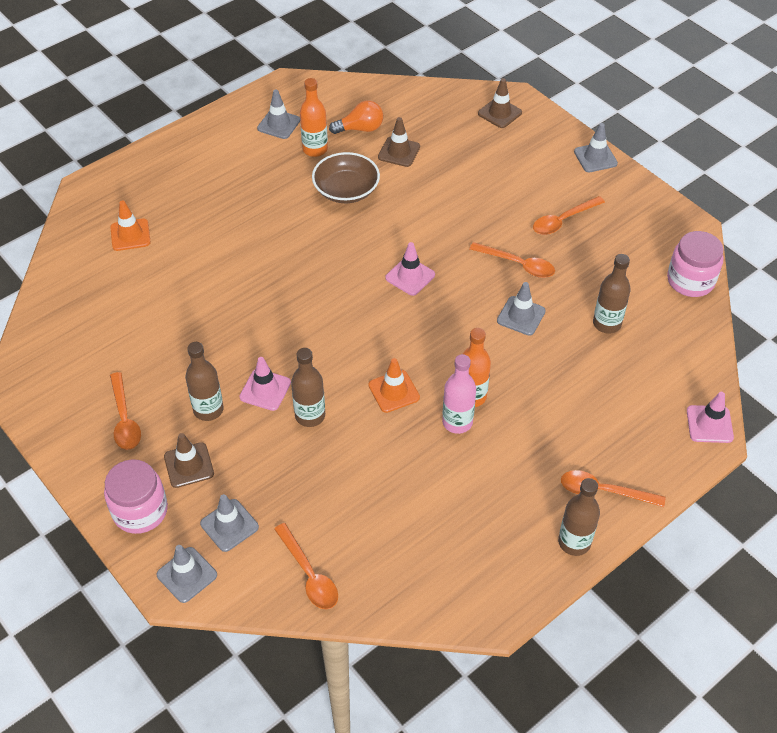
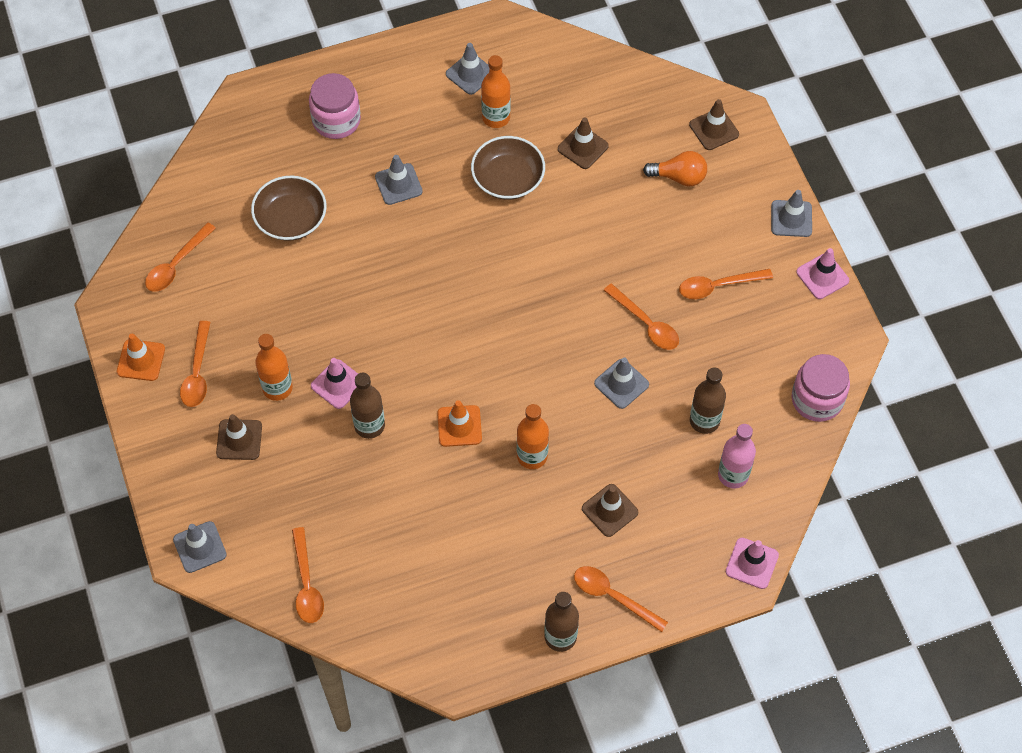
camera: 20 degrees right, 10 degrees up
(70, 335) = (176, 264): none -> orange spoon
(130, 235) = (271, 167): orange traffic cone -> orange traffic cone (141, 360)
(140, 511) = (180, 471): pink jar -> pink jar (336, 120)
(165, 270) = (291, 219): none -> brown bowl
(208, 410) = (277, 388): brown bottle -> orange bottle
(229, 525) = (254, 512): grey traffic cone -> grey traffic cone (398, 184)
(360, 129) = (554, 105): orange light bulb -> orange light bulb (679, 177)
(410, 276) = (530, 303): pink traffic cone -> pink traffic cone (822, 276)
(457, 422) = (506, 479): pink bottle -> pink bottle (733, 475)
(563, 419) = (610, 510): none -> brown traffic cone

